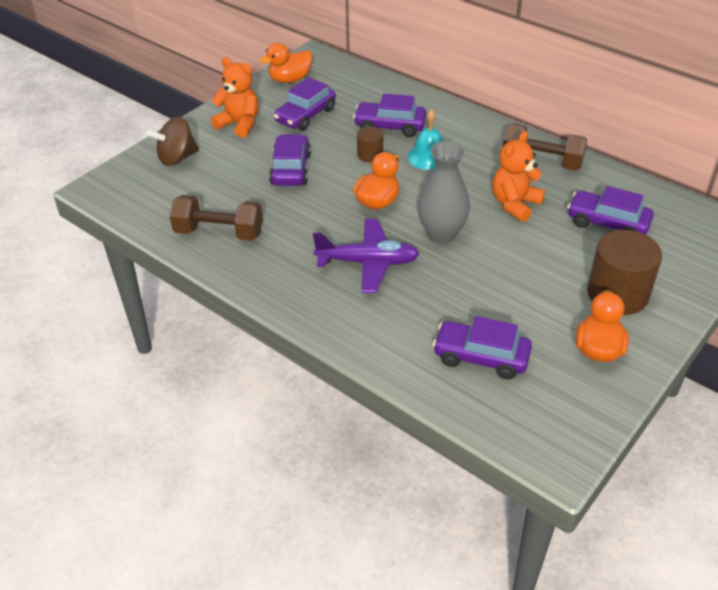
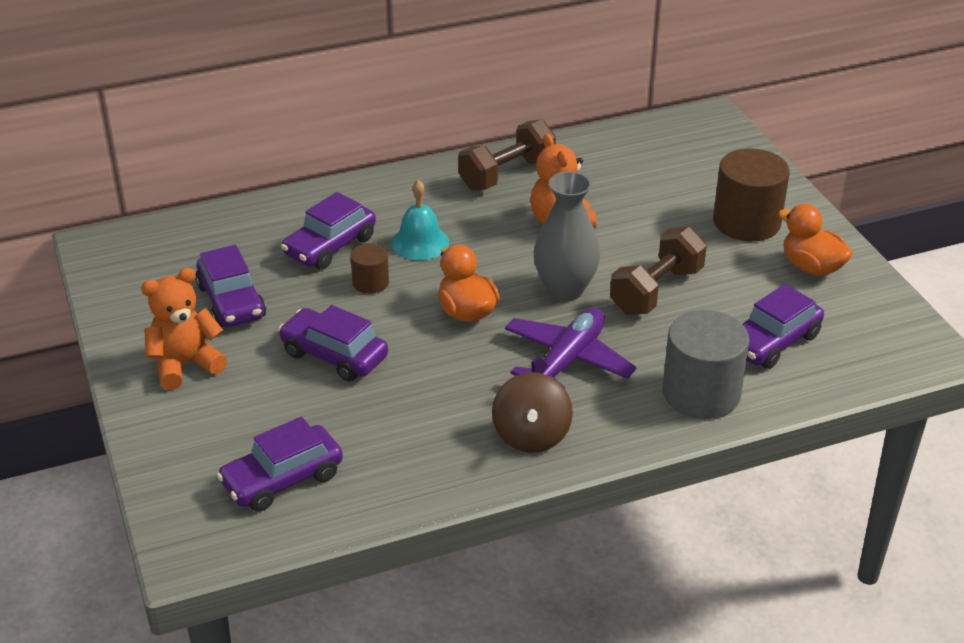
camera: 60 degrees left, 5 degrees down
(177, 158) = (201, 448): brown spinning top -> brown spinning top (531, 435)
(219, 233) = (406, 461): brown dumbbell -> brown dumbbell (656, 291)
(289, 79) = (131, 285): orange duck -> none
(388, 338) = (701, 393): none -> grey cylinder
(607, 223) = (641, 180): purple car -> purple car (282, 479)

